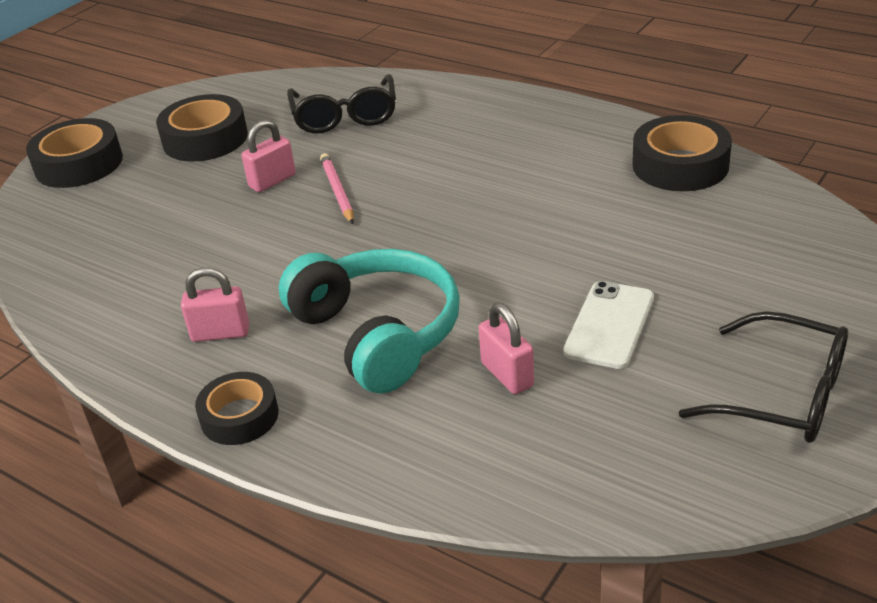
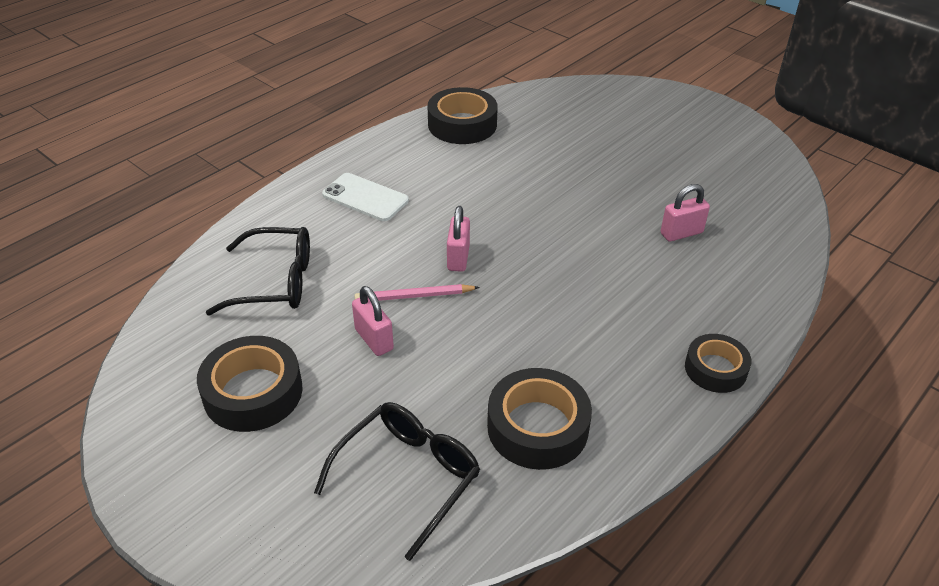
camera: 85 degrees left, 5 degrees up
(79, 164) = (240, 517): black tape -> black tape (537, 427)
(220, 333) = (610, 380): pink padlock -> pink padlock (458, 258)
(378, 334) = (628, 288): turquoise headphones -> none
(609, 325) = (637, 185): white phone -> white phone (365, 197)
(781, 395) = (709, 140): black glasses -> black glasses (407, 478)

